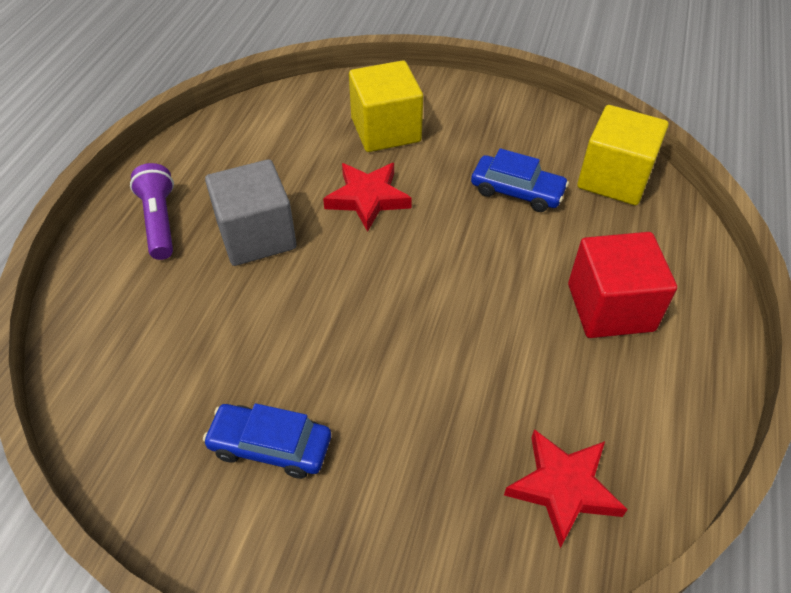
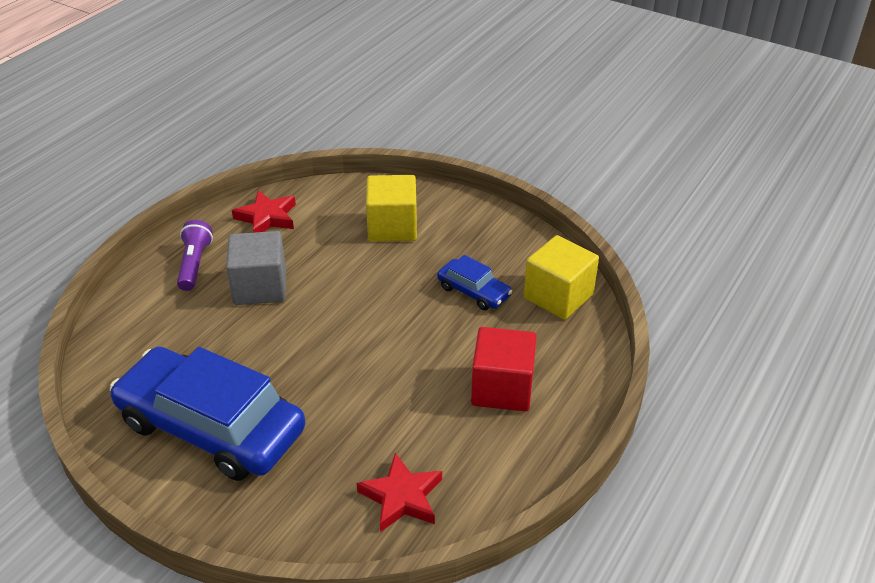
camera: 15 degrees right, 10 degrees down
(270, 446) = (211, 426): blue car -> blue car, size x2.22
(367, 198) = (354, 276): red star -> red star (267, 217)

